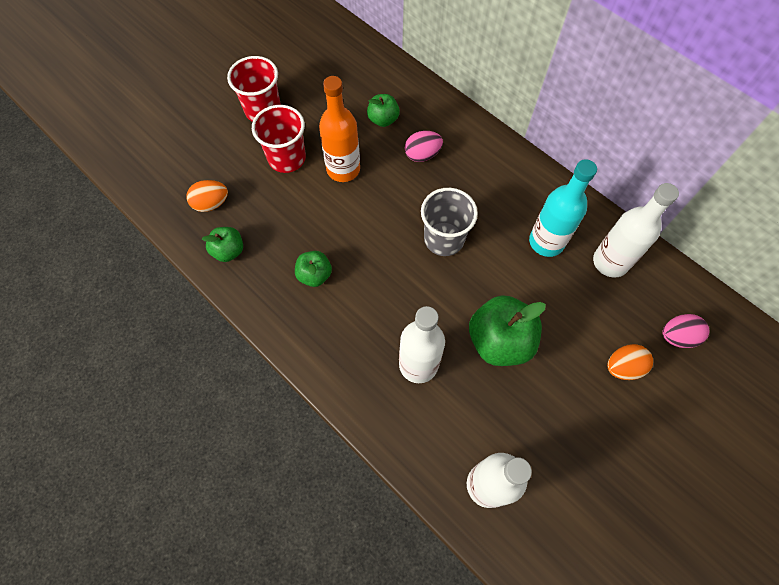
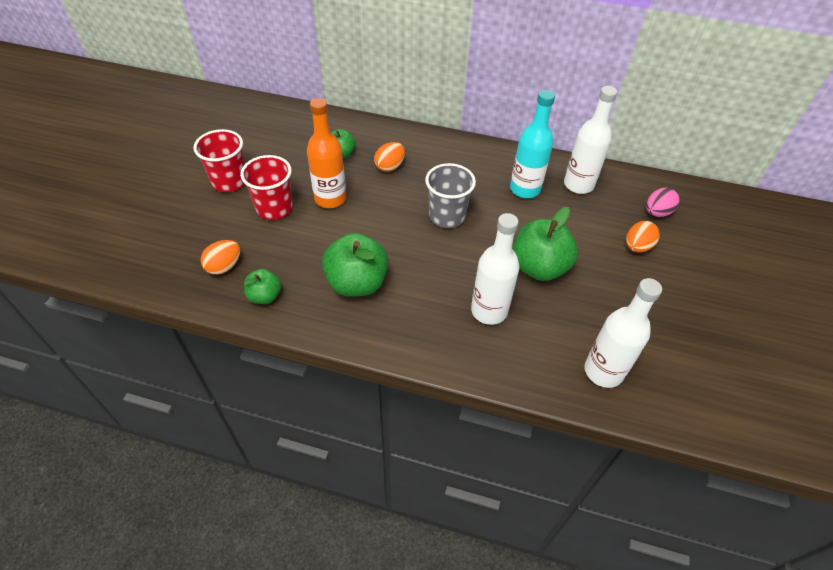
camera: 30 degrees left, 15 degrees down
(314, 275) = (357, 283): green apple -> green apple, size x1.81
(422, 155) = (390, 166): pink egg -> orange egg

